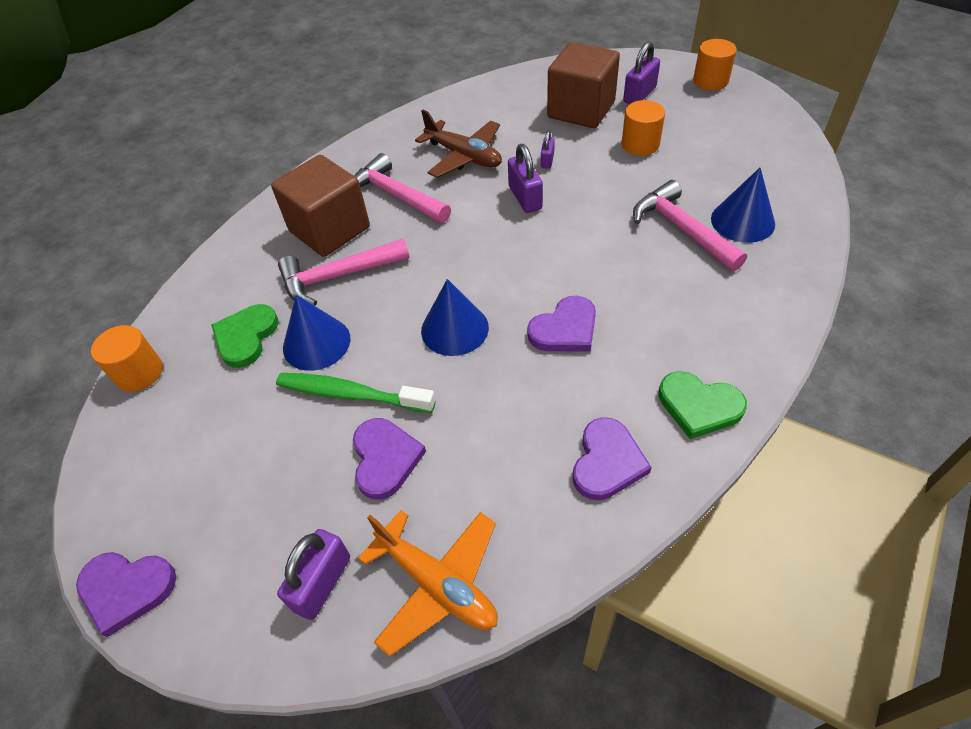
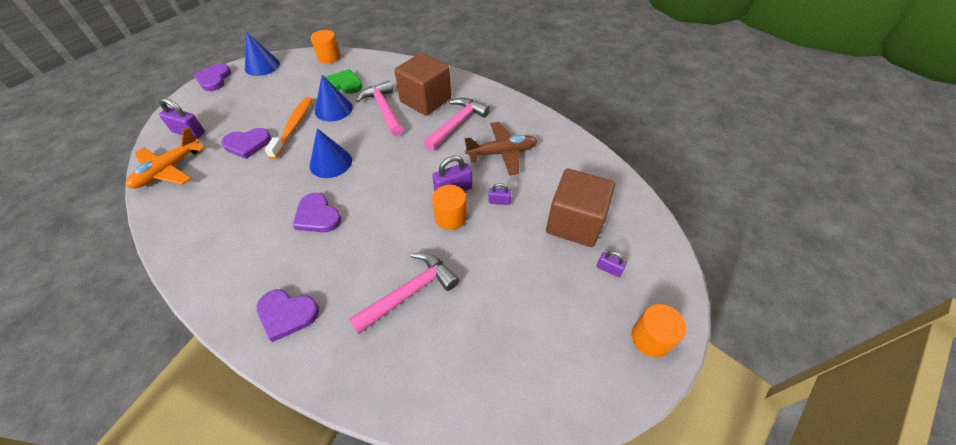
camera: 80 degrees right, 0 degrees up
(351, 394) = (294, 126): green toothbrush -> orange toothbrush
(464, 156) = (502, 153): brown plane -> brown plane turned 135 degrees counterclockwise
(607, 462) = (208, 238): purple heart -> purple heart (287, 314)
(639, 95) = (608, 269): purple padlock -> purple padlock, size x0.58
(640, 144) = (526, 266): orange cylinder -> orange cylinder (450, 217)
(699, 406) = (230, 290): green heart -> none
(742, 221) = (416, 343): blue cone -> blue cone (262, 66)

